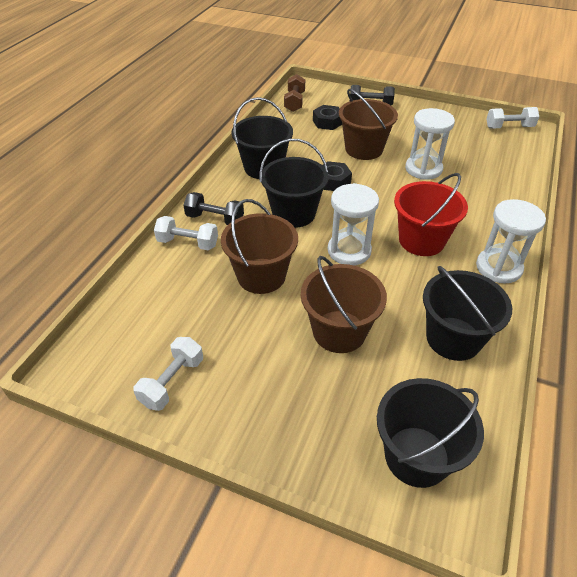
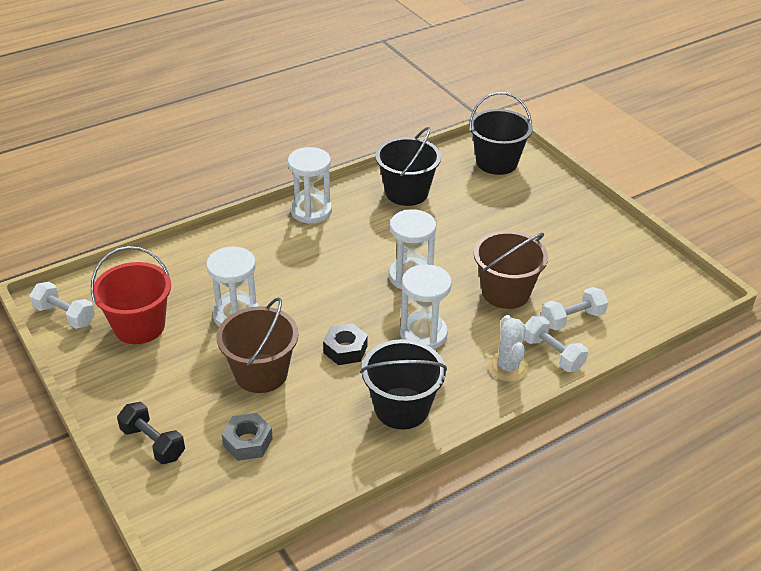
camera: 145 degrees left, 5 degrees down
(172, 382) = (624, 255): white dumbbell -> white dumbbell (572, 319)
(215, 219) = (508, 367): black dumbbell -> white cactus
(294, 102) = (243, 512): brown dumbbell -> none
(294, 213) = (423, 334): black bucket -> white hourglass
(327, 122) = (248, 442): black nut -> grey nut
(339, 331) = (480, 230): brown bucket -> none
(421, 240) = (340, 255): red bucket -> red bucket (139, 326)

